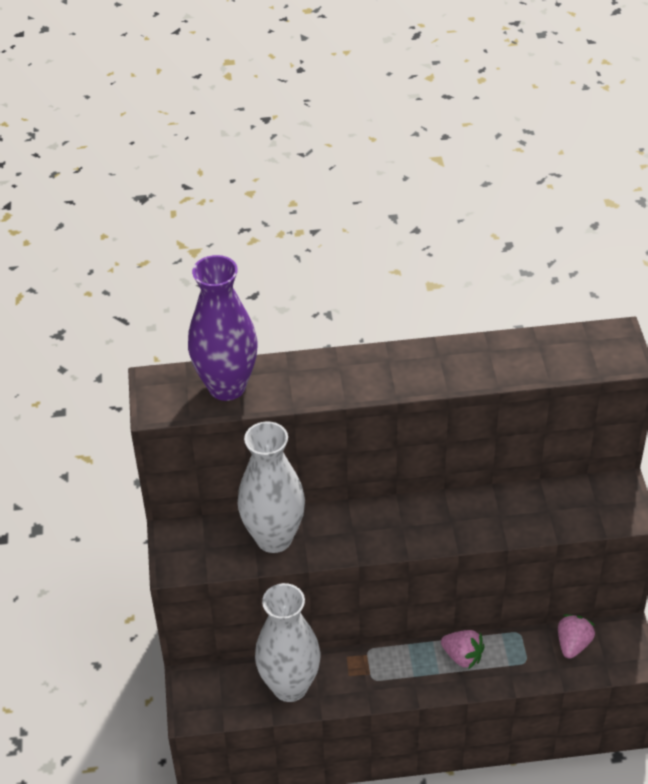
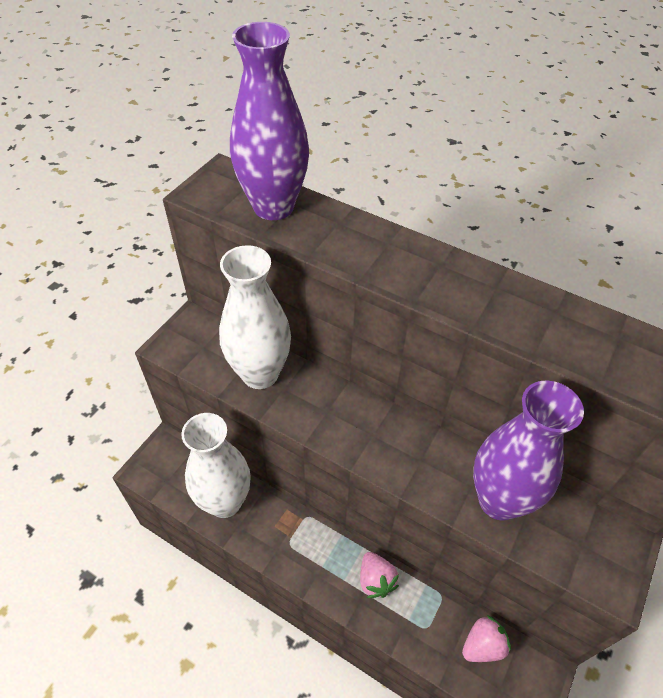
camera: 35 degrees right, 5 degrees up
(524, 512) = (499, 500): none -> purple vase

